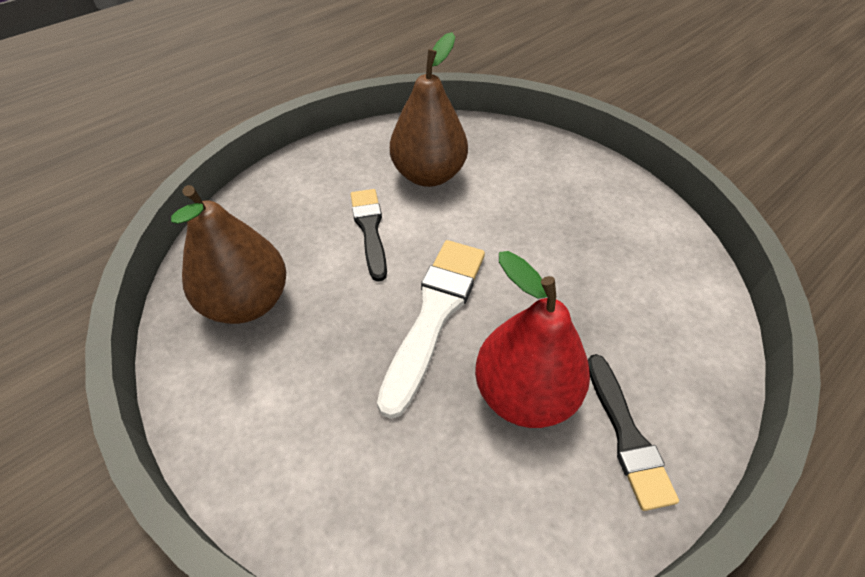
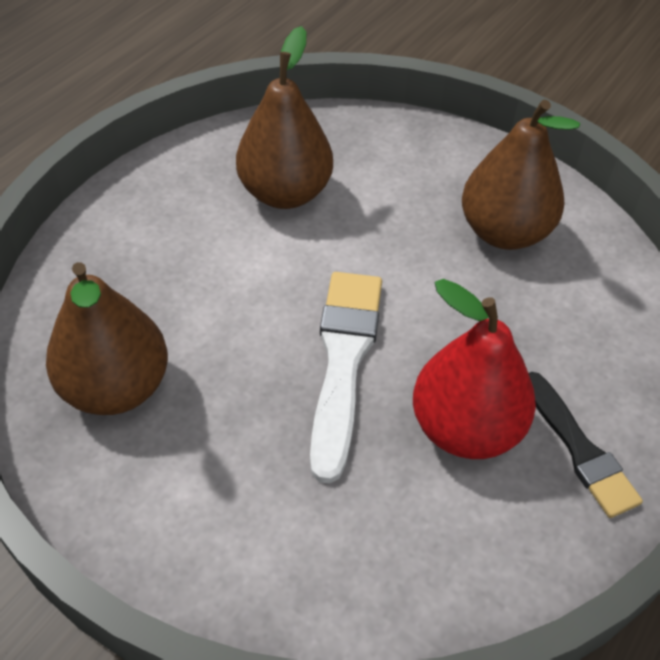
camera: 15 degrees left, 0 degrees up
(370, 229) = (235, 273): black brush -> none
(600, 231) = (504, 232): none -> brown pear

